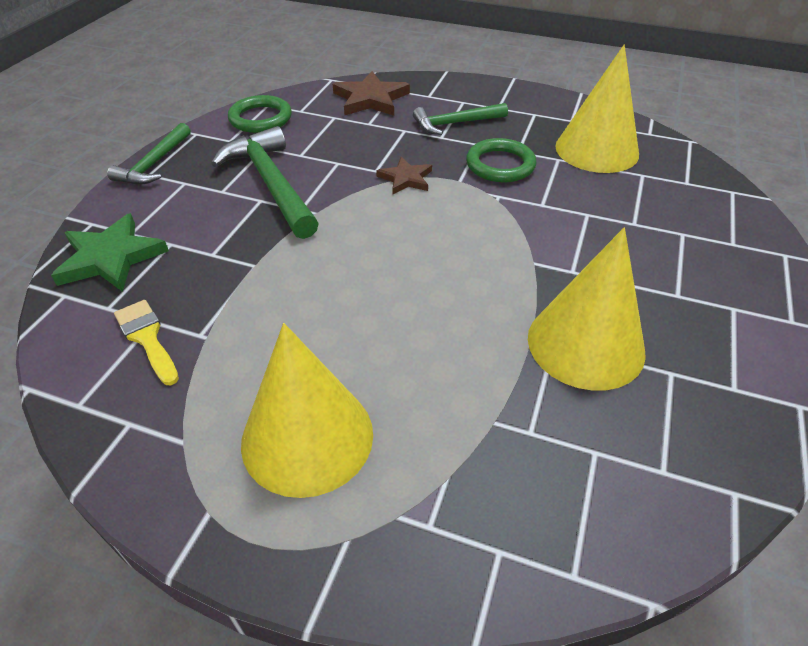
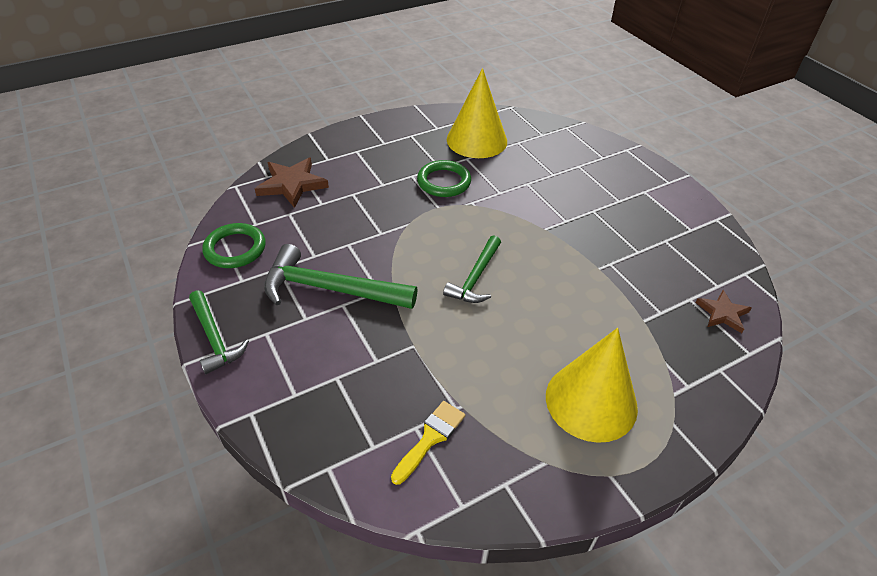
camera: 50 degrees left, 0 degrees up
(111, 258) = (313, 420): green star -> none
(147, 338) = (430, 438): yellow brush -> yellow brush turned 120 degrees clockwise
(406, 179) = (407, 226): brown star -> brown star (722, 313)
(455, 123) = (376, 169): green hammer -> green hammer (476, 277)
(585, 344) = (622, 254): yellow cone -> none

